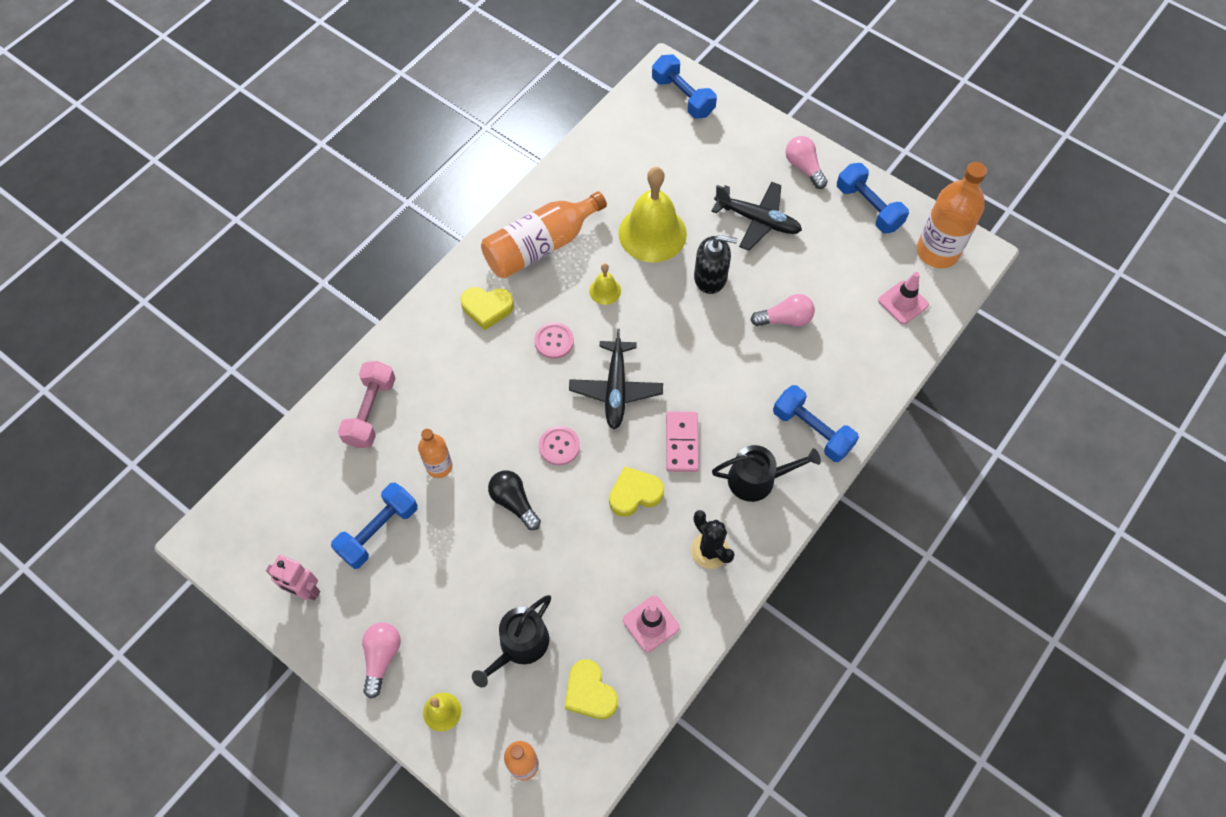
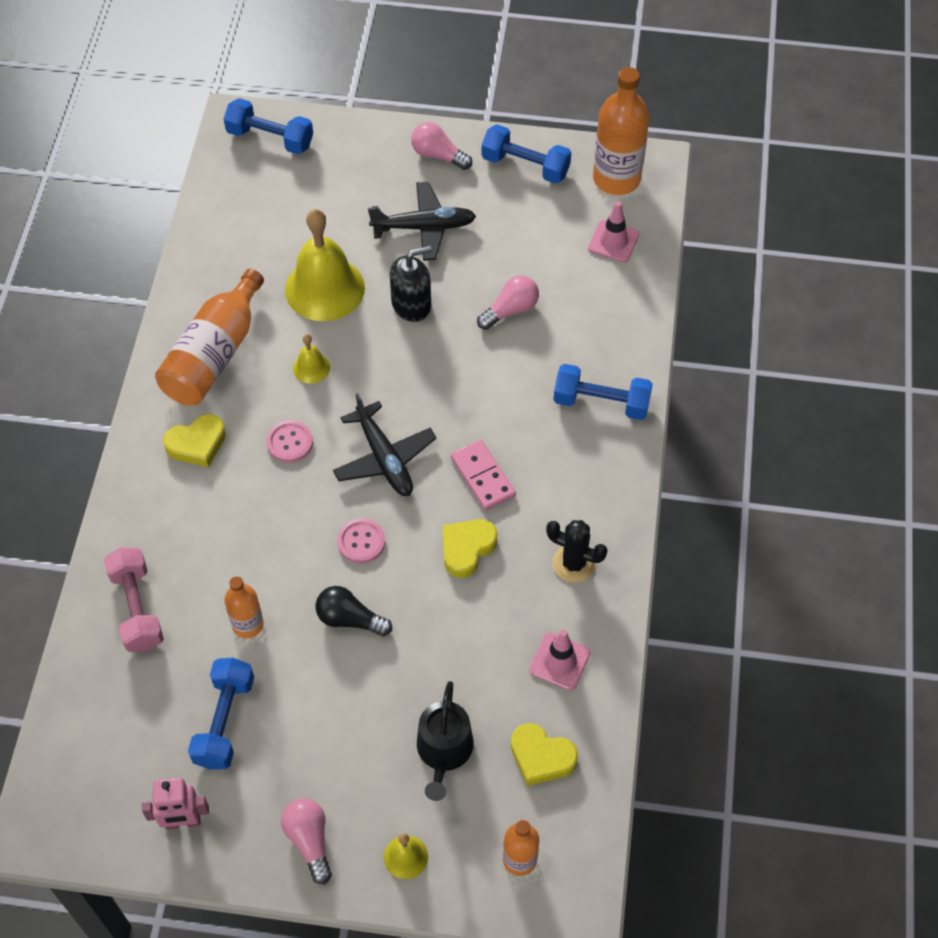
camera: 30 degrees left, 5 degrees down
(758, 479) = (578, 474): black watering can -> none

